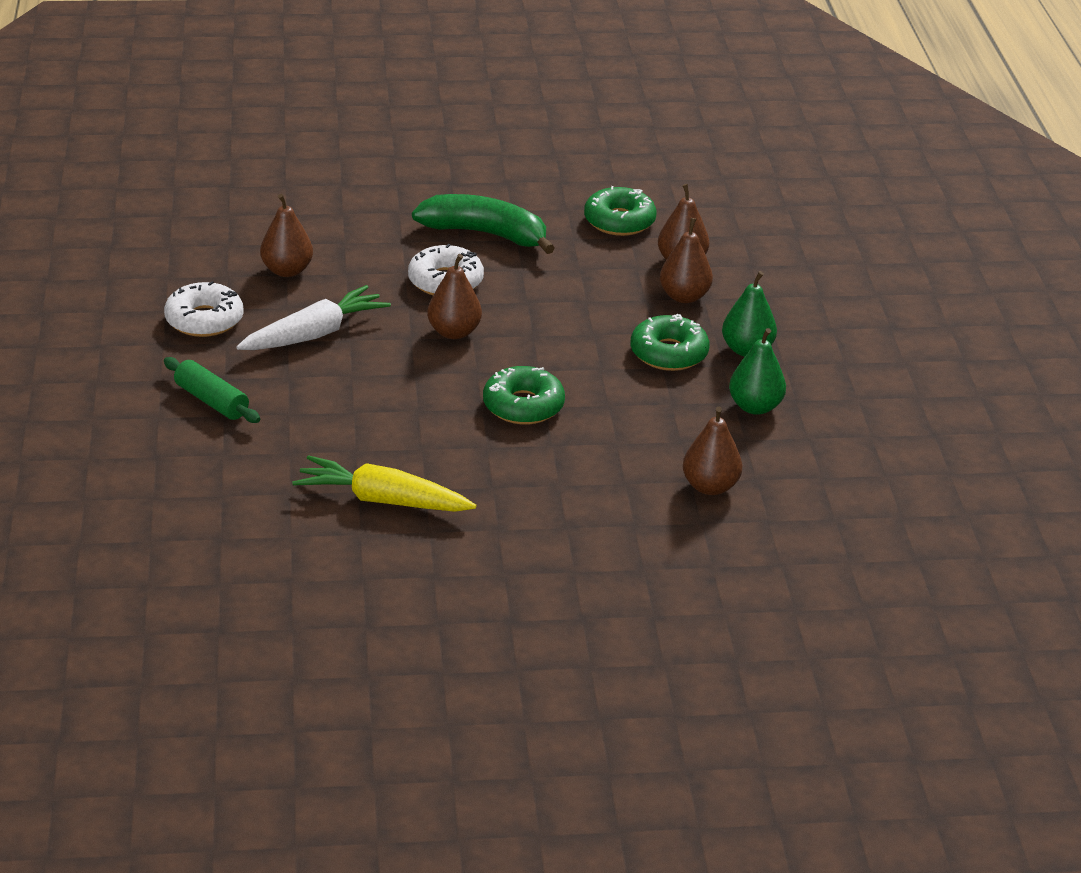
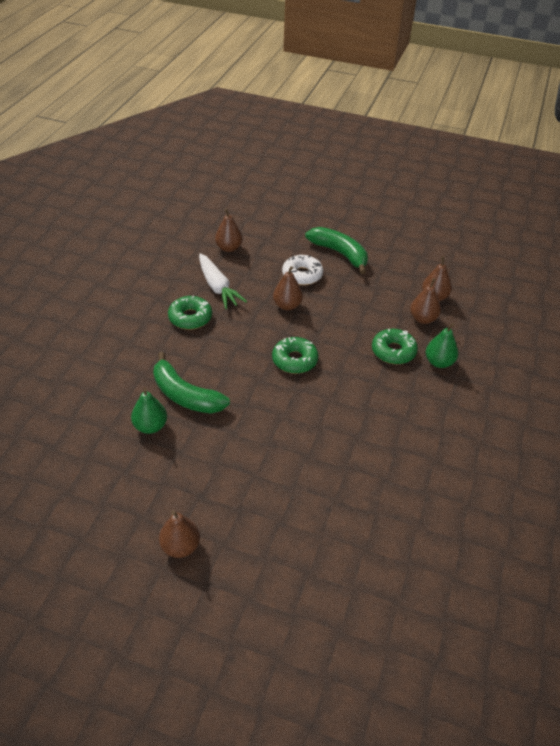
camera: 25 degrees right, 10 degrees up
(204, 320) = (172, 264): white donut -> none
(211, 401) = (143, 310): green rolling pin -> none
(314, 334) = (217, 287): white carrot -> white carrot turned 75 degrees clockwise
(383, 500) = (185, 395): yellow carrot -> green banana
(619, 221) = (414, 264): green donut -> green donut (190, 318)
(710, 487) = (365, 445): brown pear -> brown pear (180, 546)
(755, 407) = (422, 400): green pear -> green pear (150, 426)

